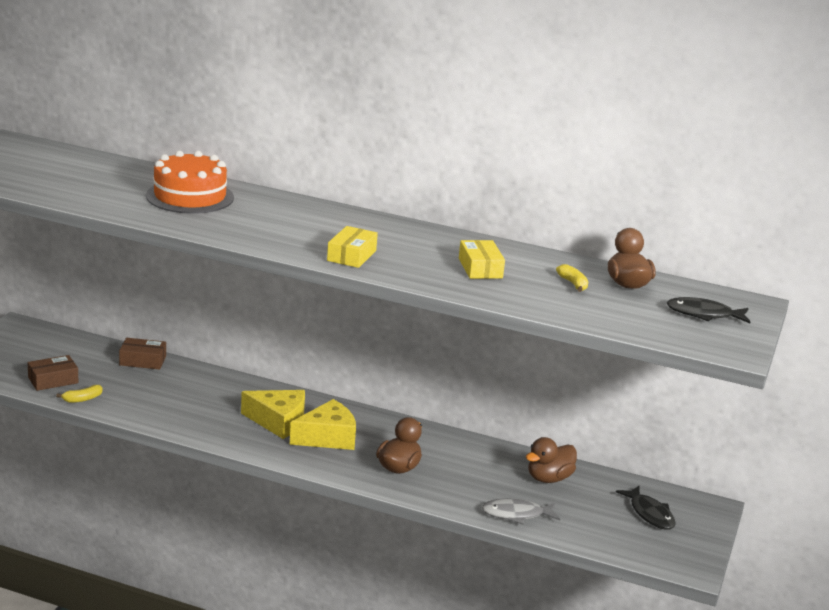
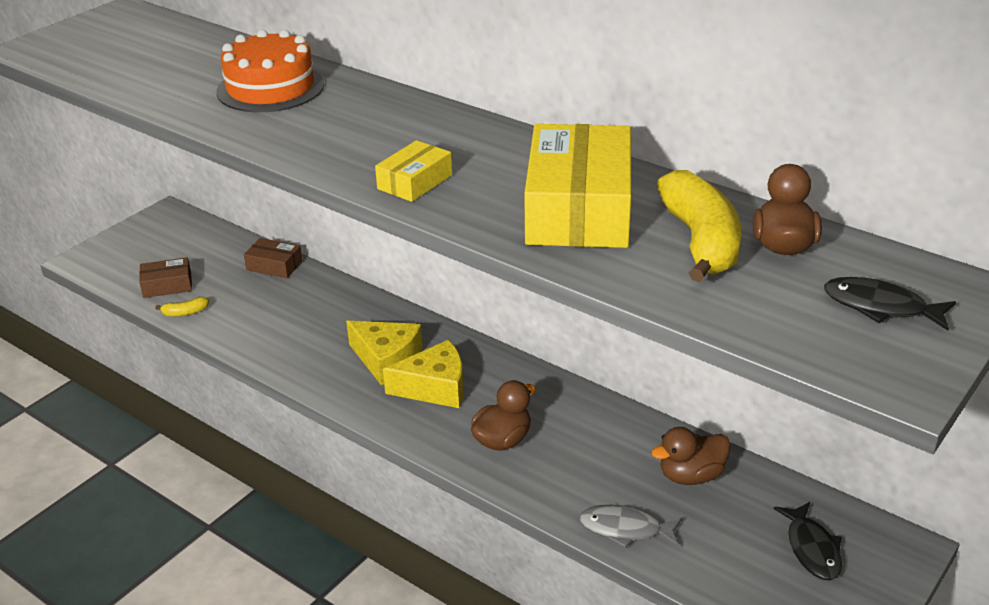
camera: 20 degrees right, 10 degrees up
(480, 268) = (579, 209): yellow box -> yellow box, size x2.09
(573, 284) = (700, 241): yellow banana -> yellow banana, size x2.37

